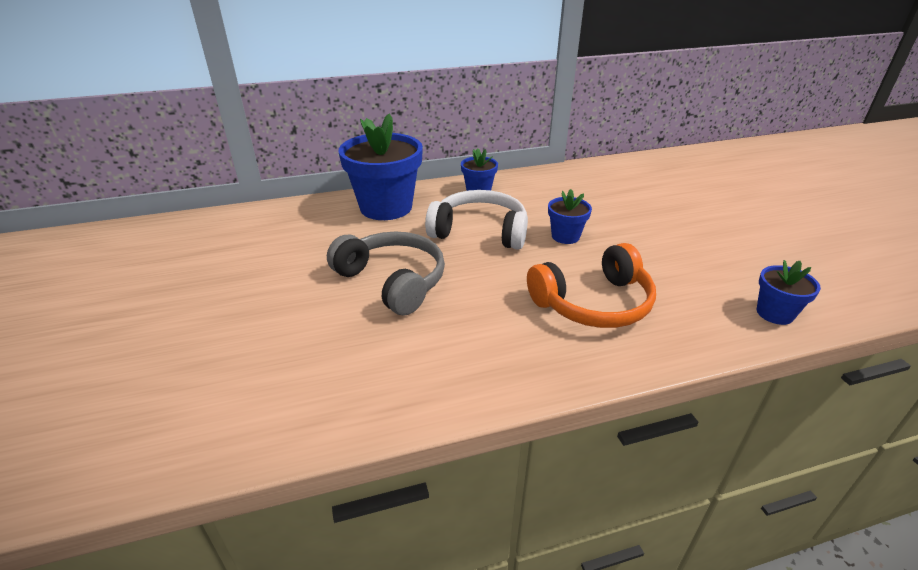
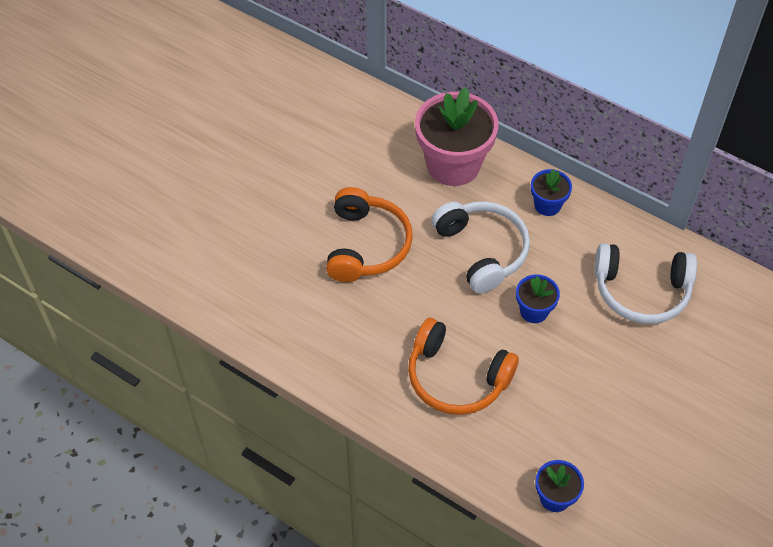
camera: 50 degrees right, 20 degrees up
(386, 207) = (453, 165): blue flower pot -> pink flower pot
(392, 281) = (366, 245): grey headphones -> orange headphones
(596, 192) = (641, 291): none -> white headphones

